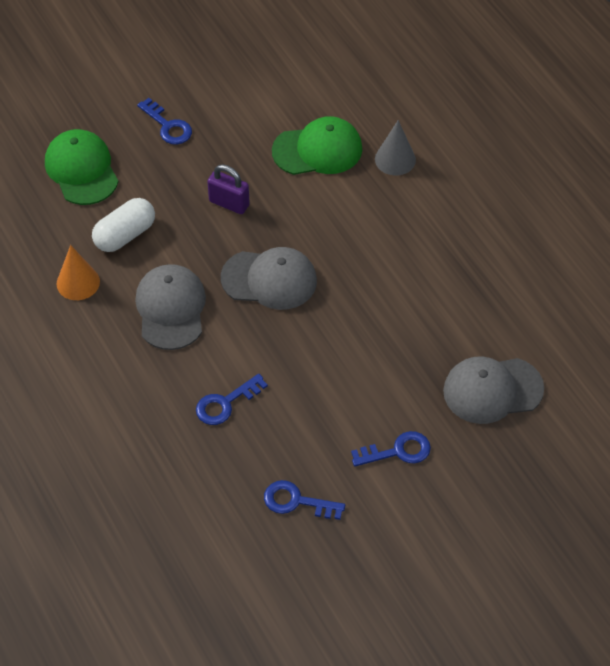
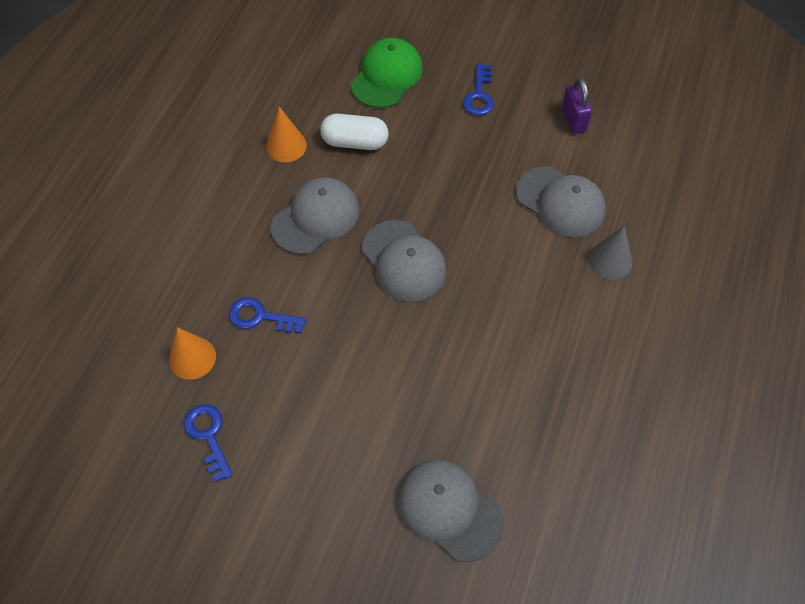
camera: 50 degrees right, 5 degrees up
(217, 471) = (192, 358): none -> orange cone
(229, 203) = (448, 183): purple padlock -> purple padlock (573, 120)
(318, 150) = (560, 202): green cap -> grey cap
(397, 451) = (320, 478): blue key -> none

